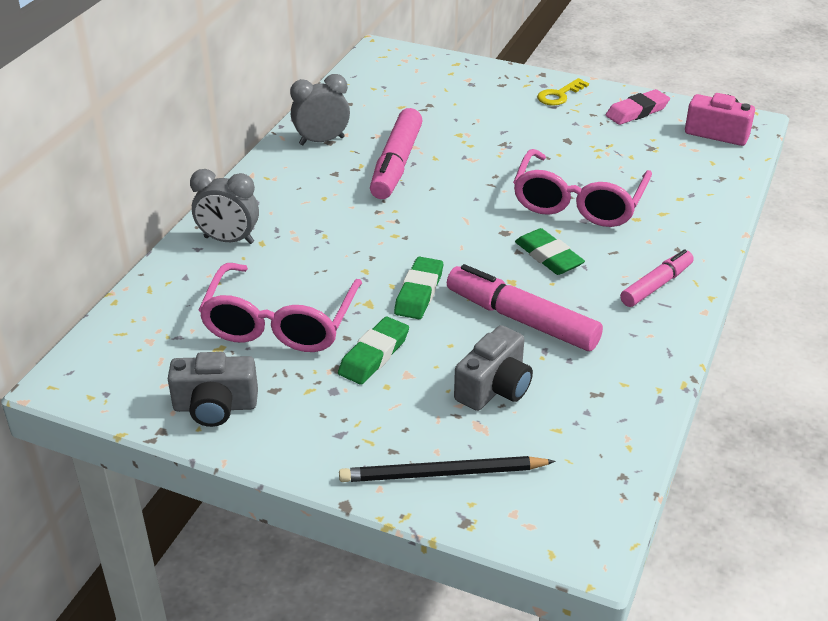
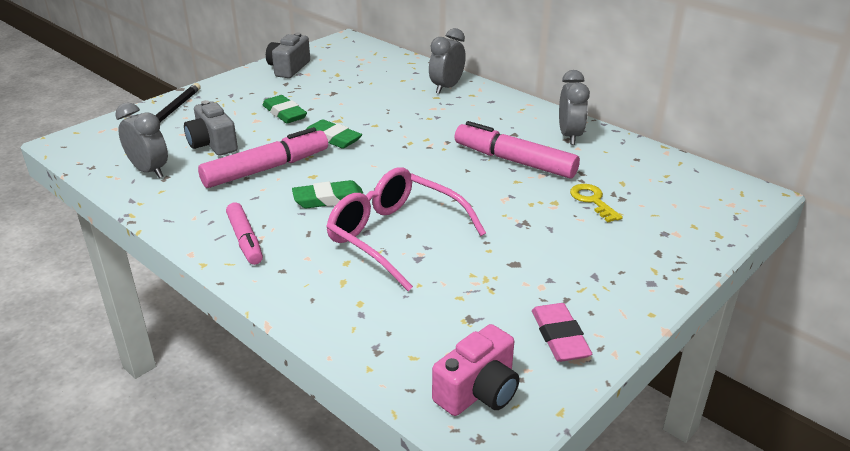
camera: 110 degrees right, 5 degrees down
(280, 323) = (343, 92): pink glasses -> none
(559, 95) = (621, 287): yellow key -> yellow key (592, 201)
(593, 415) = (149, 171): none -> grey clock

